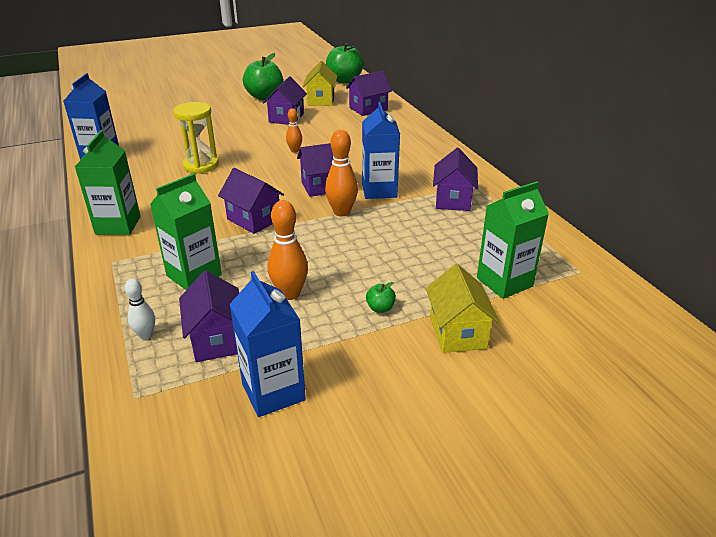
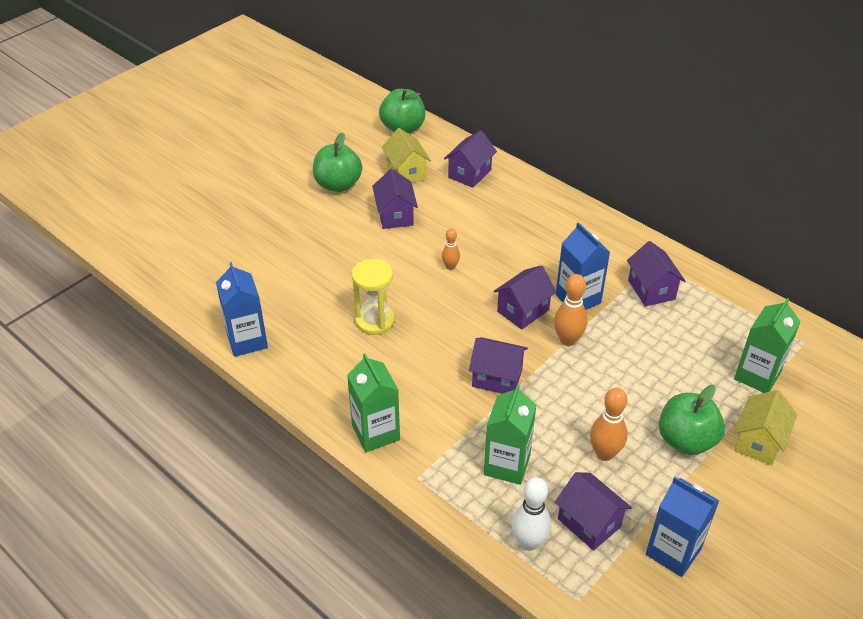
camera: 25 degrees left, 10 degrees up
(145, 335) = (529, 542): white bowling pin -> white bowling pin, size x1.66
(380, 308) = (686, 440): green apple -> green apple, size x2.39
(458, 332) = (758, 442): yellow house -> yellow house turned 60 degrees clockwise

